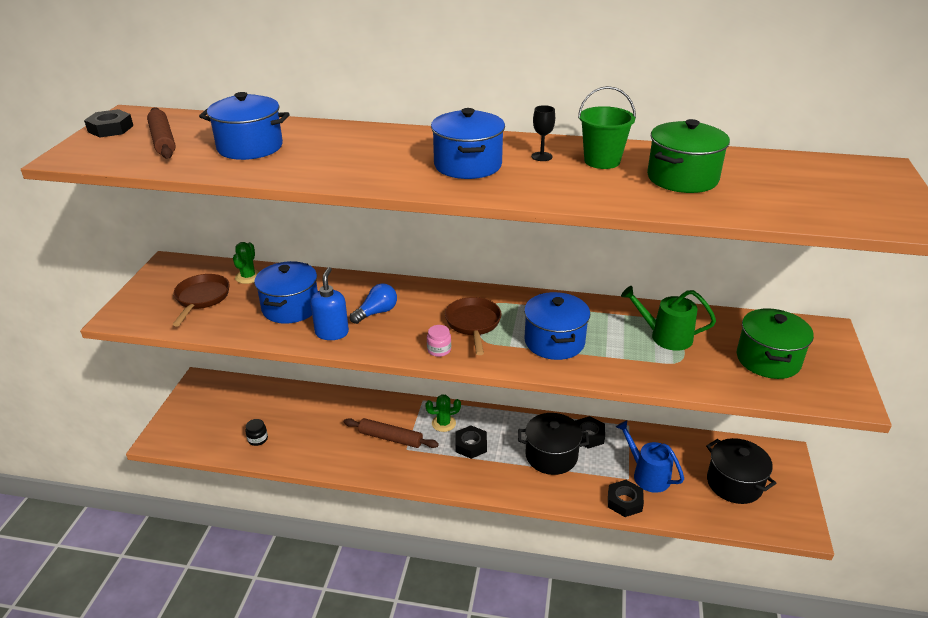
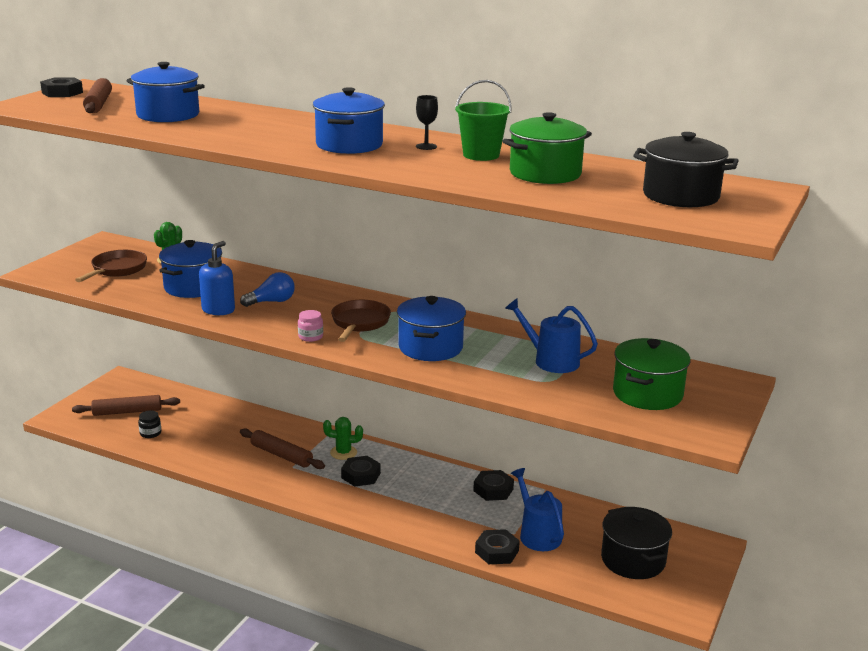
camera: 15 degrees right, 10 degrees down
(224, 419) = (127, 411): none -> brown rolling pin
(551, 456) = (441, 499): black pot -> black pot (680, 196)
(666, 336) = (551, 361): green watering can -> blue watering can

